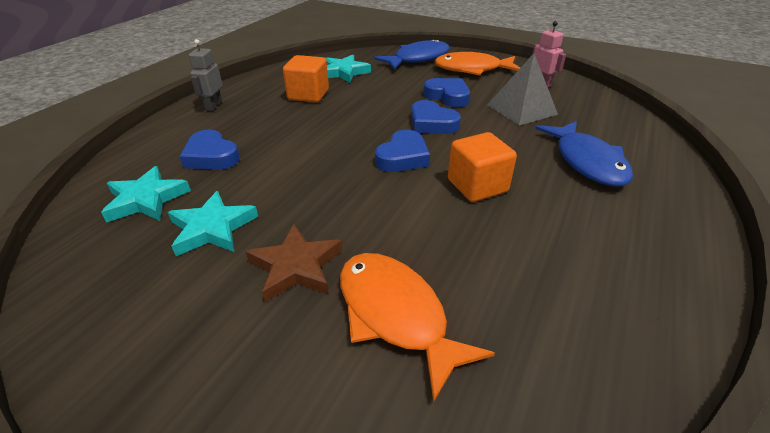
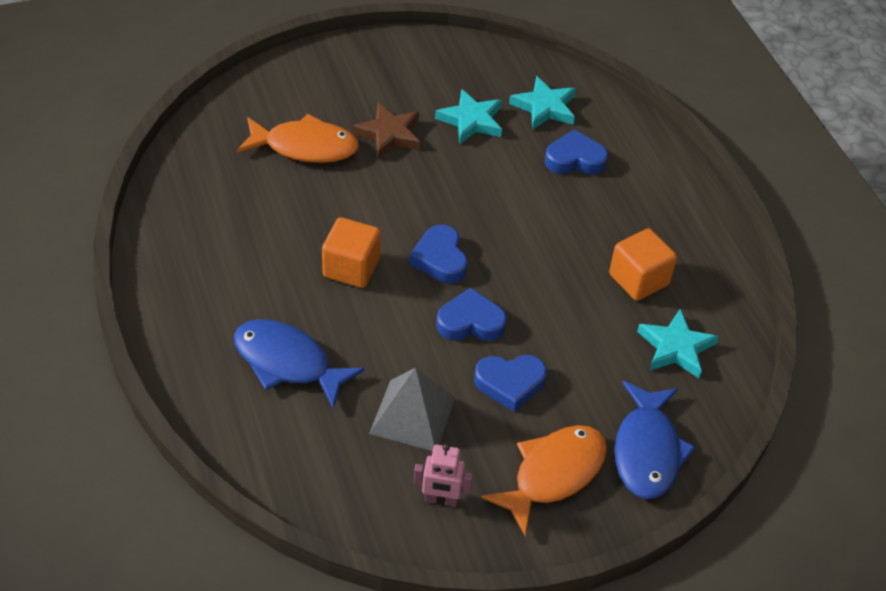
camera: 130 degrees right, 10 degrees up
(213, 106) = (684, 203): grey robot -> none

